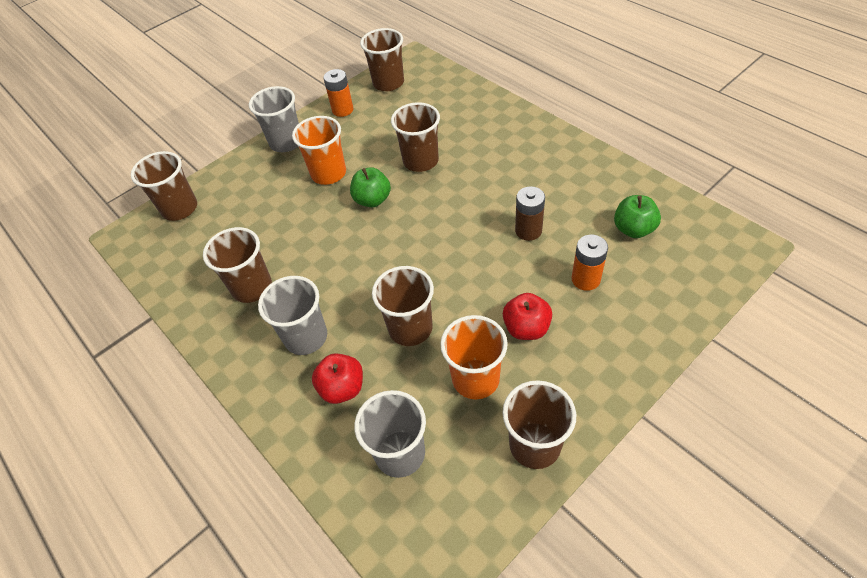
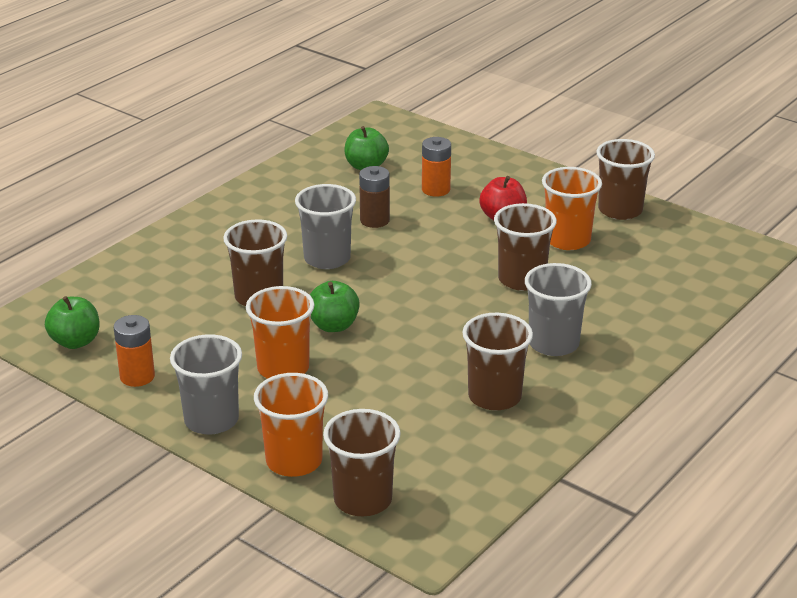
camera: 105 degrees left, 20 degrees down
(230, 178) = (294, 461): none -> orange cup
(342, 388) = (606, 311): red apple -> none
(388, 83) = (75, 341): brown cup -> green apple
(400, 453) = (658, 272): grey cup -> grey cup (327, 259)

